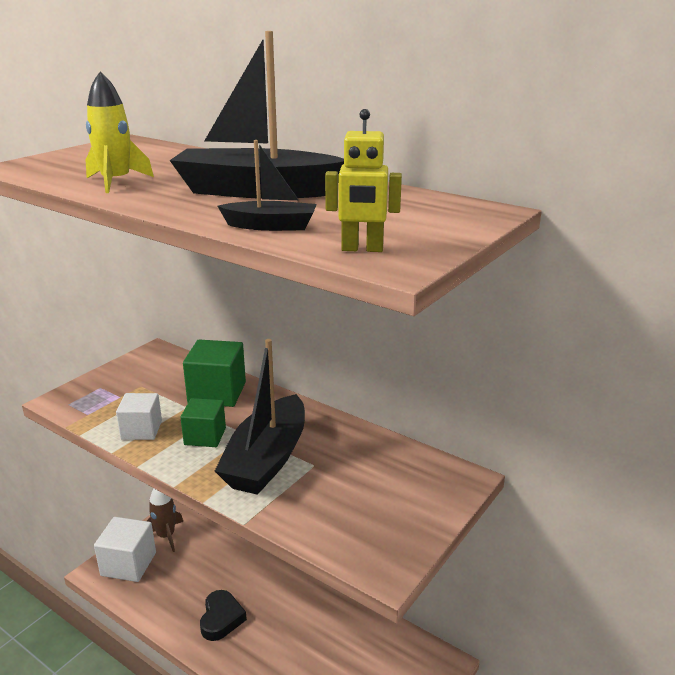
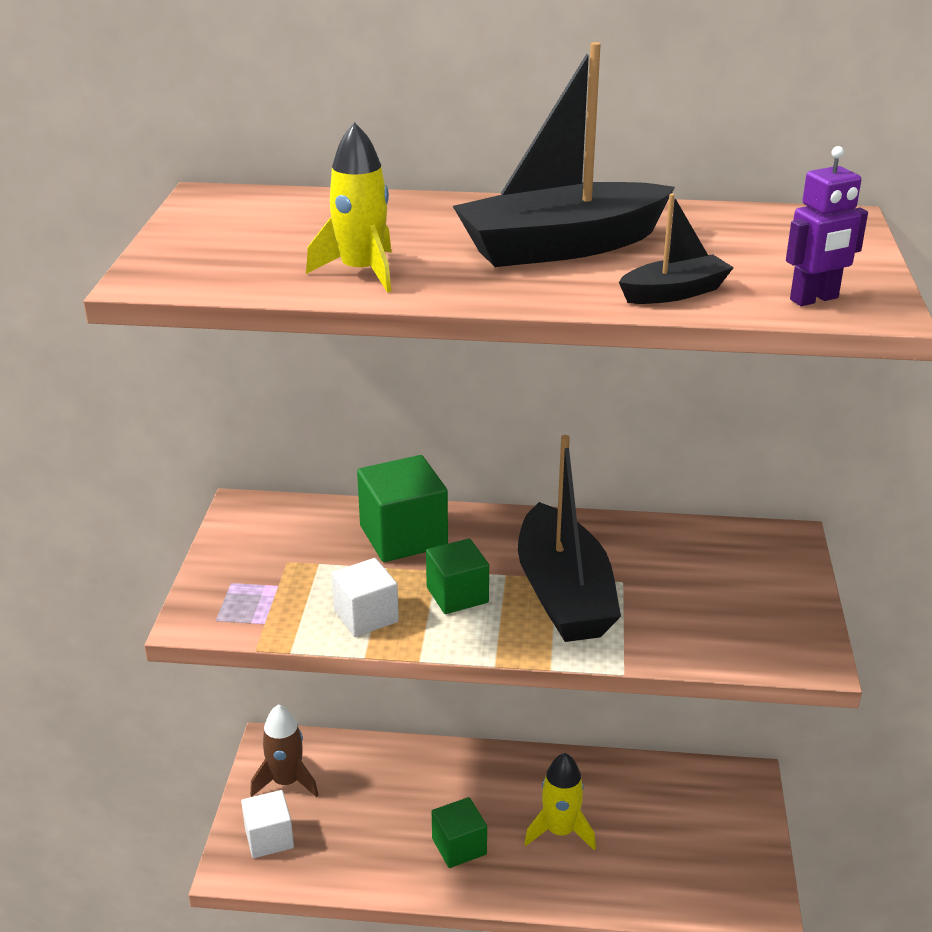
camera: 30 degrees left, 5 degrees up
(128, 564) = (269, 838): white cube -> white cube, size x0.65
(221, 619) = (459, 846): black heart -> green cube
(288, 638) = (560, 831): none -> yellow rocket
(362, 249) = (814, 299): yellow robot -> purple robot

